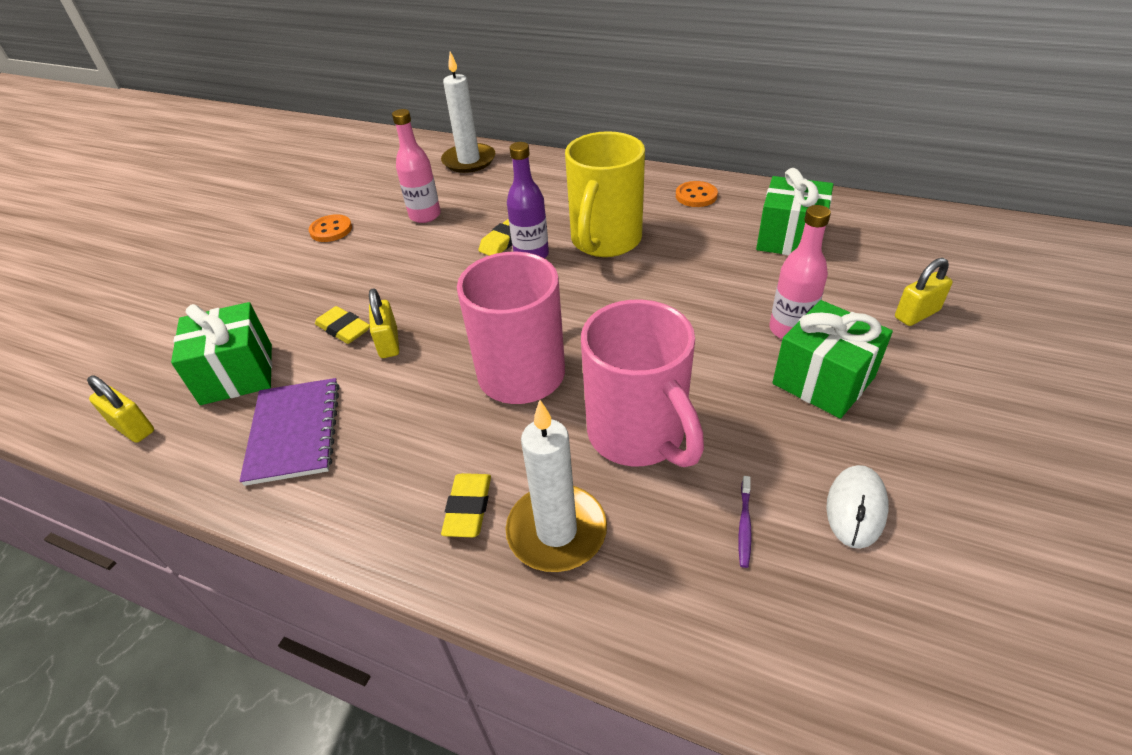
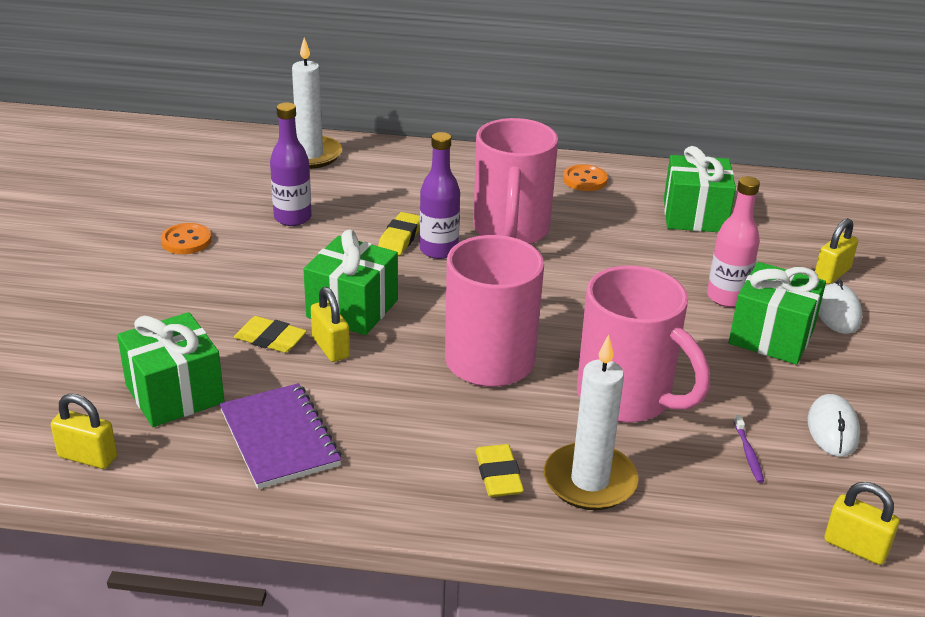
camera: 20 degrees left, 10 degrees down
(425, 215) = (292, 218): pink bottle -> purple bottle
(427, 306) = (352, 309): none -> green gift
(605, 241) = (511, 231): yellow mug -> pink mug
(831, 685) = (855, 547): none -> yellow padlock
(909, 360) = (838, 312): none -> white mouse

